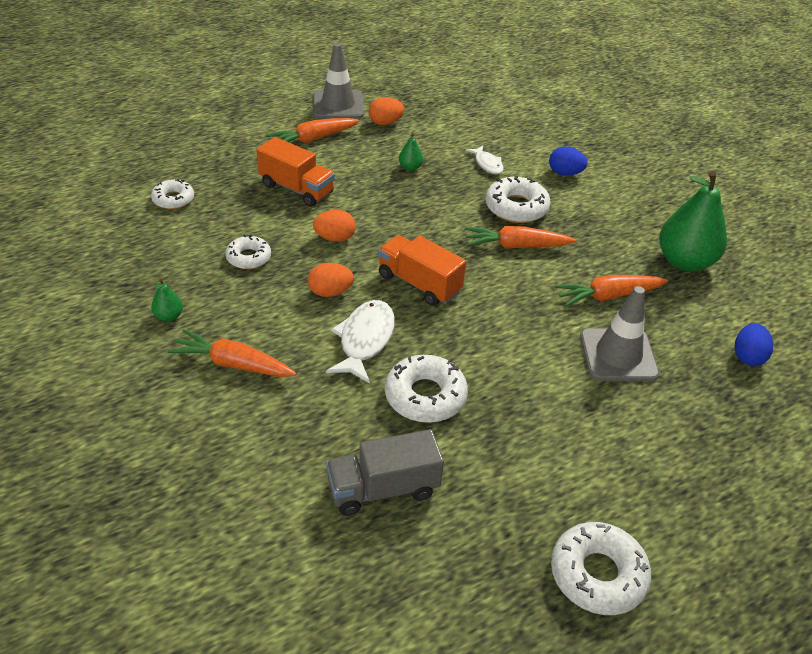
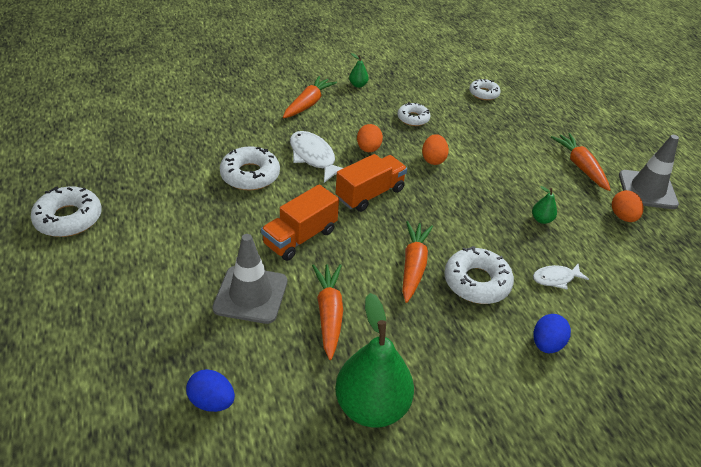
camera: 100 degrees right, 0 degrees up
(296, 189) = (500, 149): orange truck -> orange truck (300, 237)
(365, 340) = (313, 157): white fish -> white fish turned 150 degrees counterclockwise
(383, 489) = (184, 145): grey truck -> none

